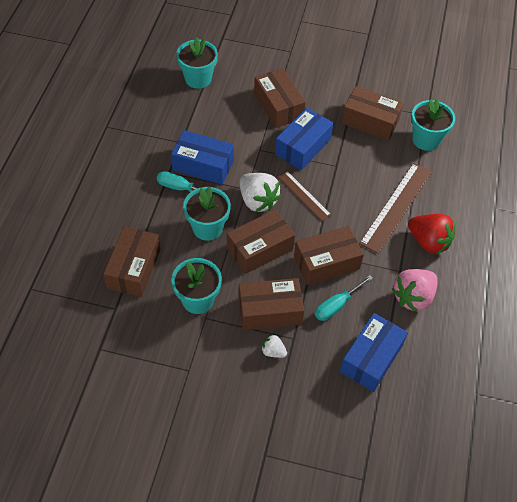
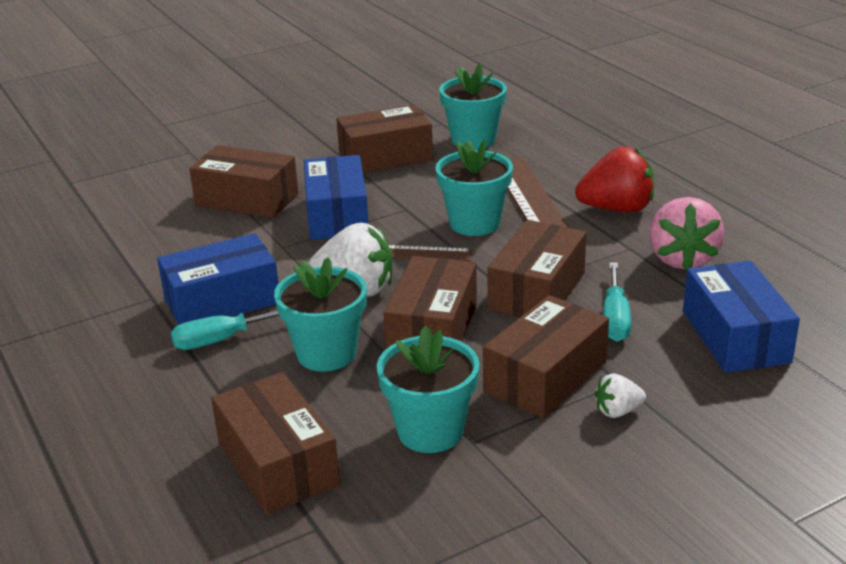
camera: 40 degrees left, 25 degrees down
(198, 79) = (87, 231): turquoise flower pot -> turquoise flower pot (474, 223)

